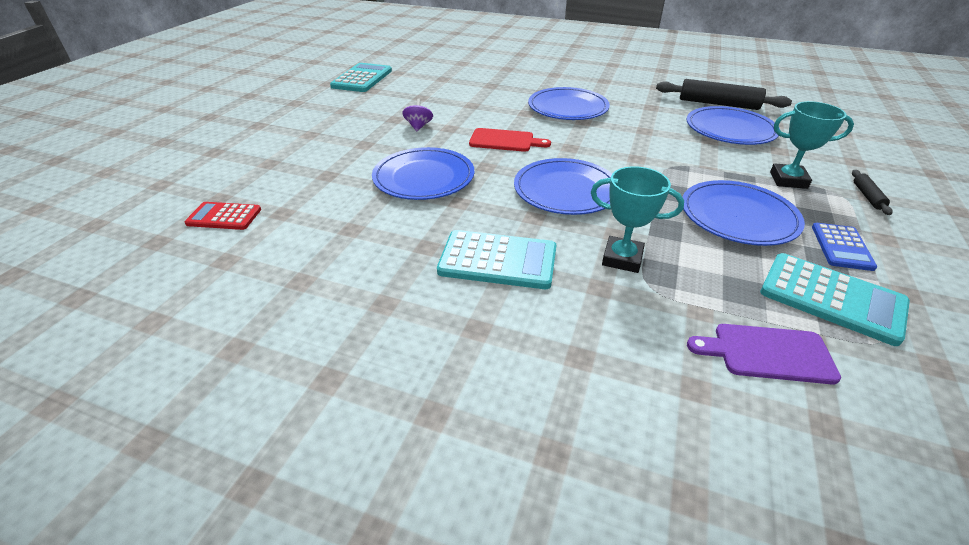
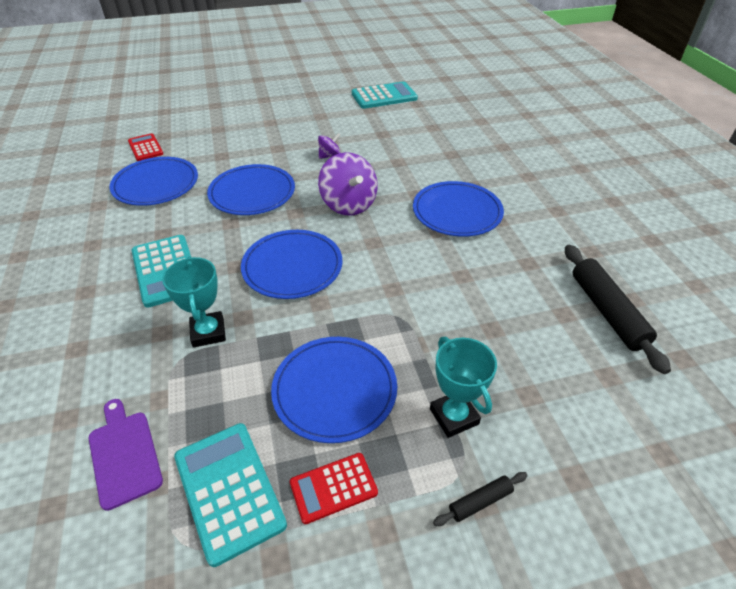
camera: 55 degrees right, 5 degrees up
(505, 141) = (348, 204): red cutting board -> purple spinning top
(730, 129) = (540, 339): blue plate -> blue plate (156, 184)
(831, 298) = (229, 490): turquoise calculator -> turquoise calculator turned 150 degrees clockwise
(841, 247) = (333, 487): blue calculator -> red calculator

